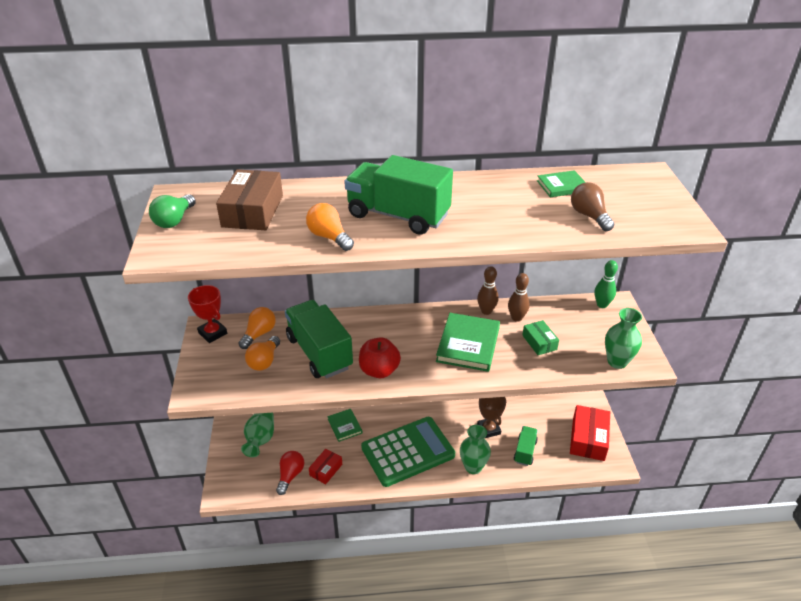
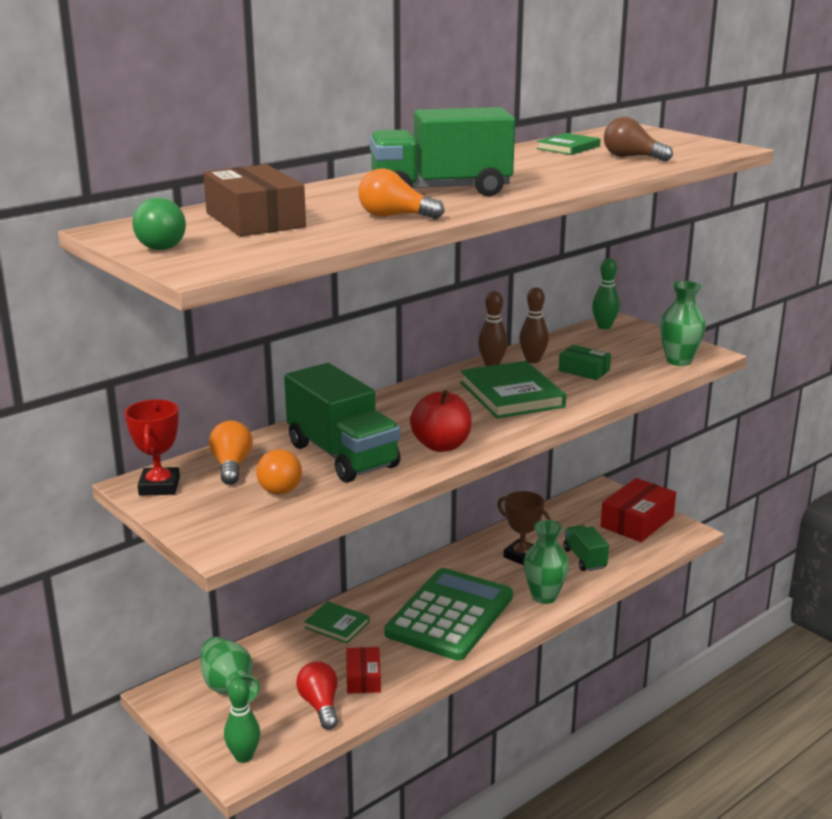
camera: 35 degrees left, 15 degrees down
(212, 333) = (159, 486): red trophy -> red trophy turned 75 degrees clockwise
(230, 487) = (244, 756): none -> green bowling pin
(319, 353) = (342, 456): green truck -> green truck turned 150 degrees counterclockwise
(588, 439) = (637, 521): red box -> red box turned 60 degrees clockwise

